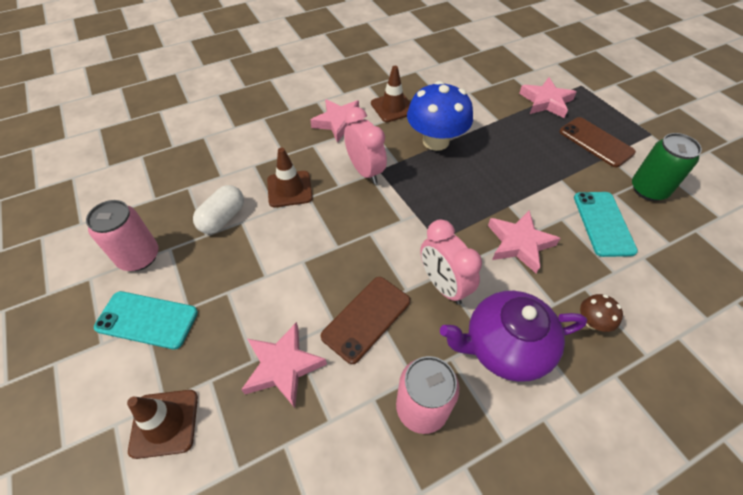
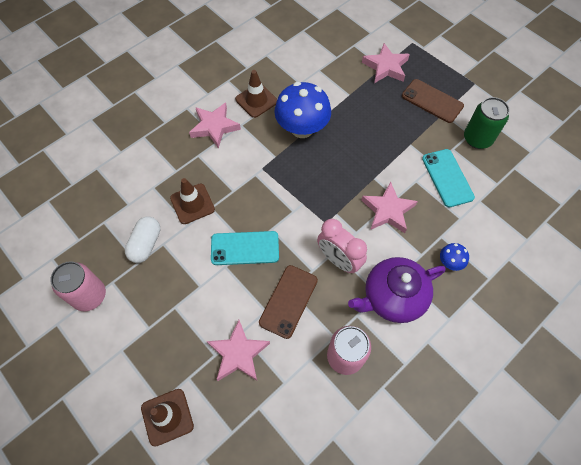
camera: 15 degrees left, 10 degrees up
(147, 320) = (120, 346): turquoise phone -> turquoise phone (245, 248)
(365, 171) = (251, 172): pink clock -> none
(592, 322) = (450, 262): brown mushroom -> blue mushroom

